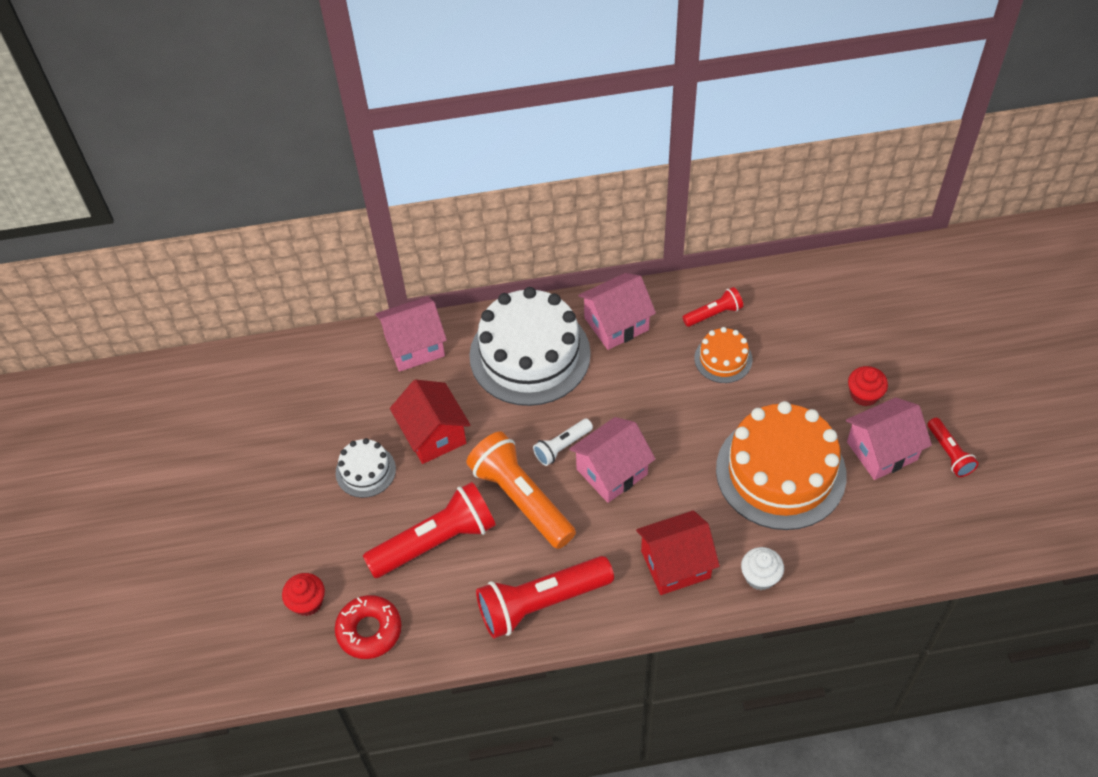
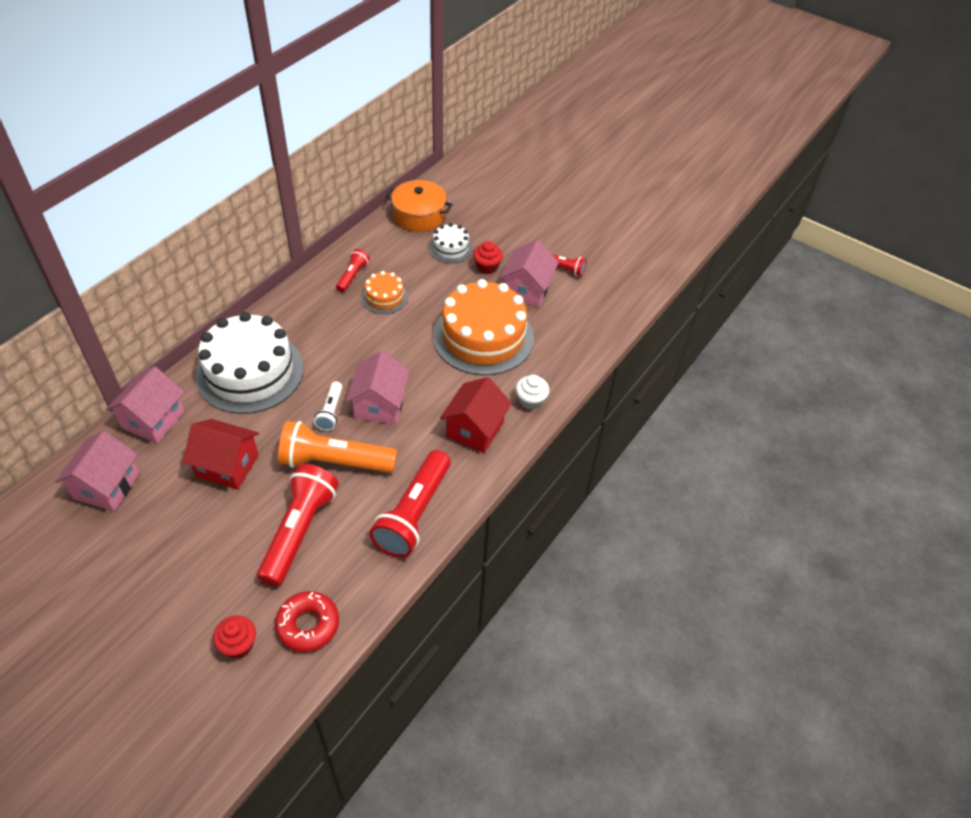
camera: 50 degrees left, 5 degrees down
(365, 471) = (196, 524): white cake -> white cake (450, 248)
(616, 324) = (293, 318): pink house -> pink house (106, 486)
(849, 285) = (419, 215): none -> orange pot

